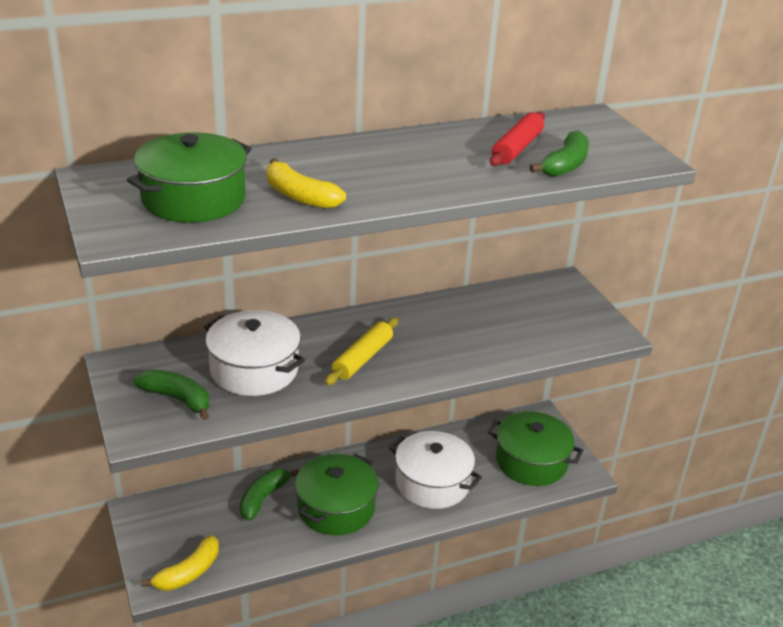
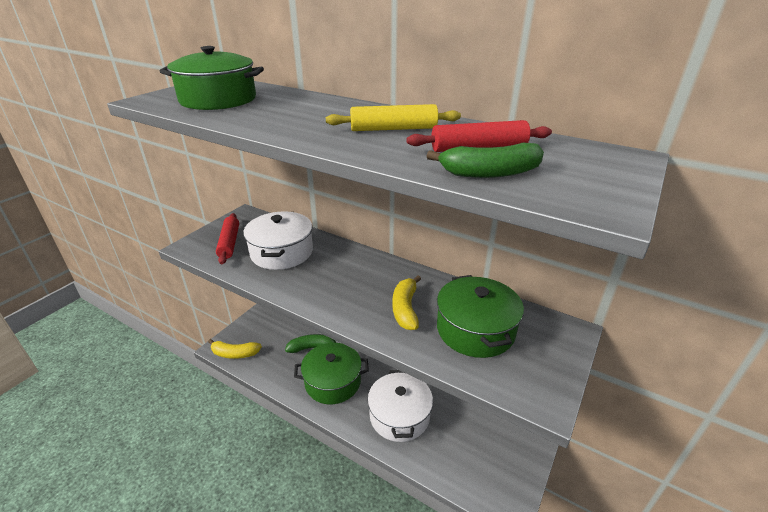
camera: 55 degrees right, 0 degrees up
(177, 399) = (229, 243): green banana -> red rolling pin
(299, 196) = (261, 116): yellow banana -> yellow banana (405, 309)
(362, 358) = (337, 283): yellow rolling pin -> yellow rolling pin (393, 129)
(531, 461) = (482, 462): green pot -> green pot (475, 330)

